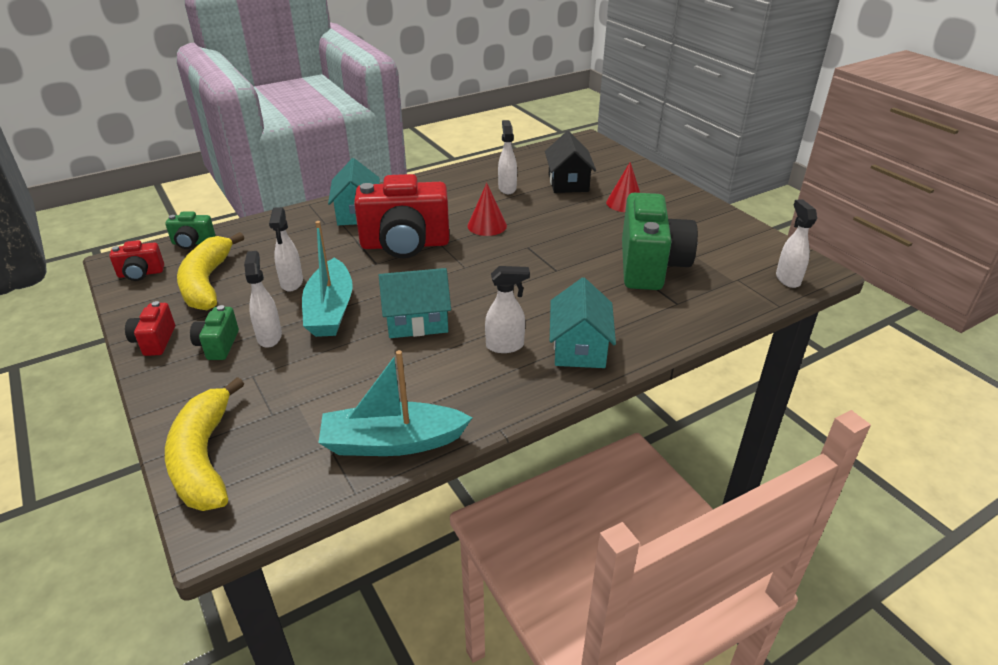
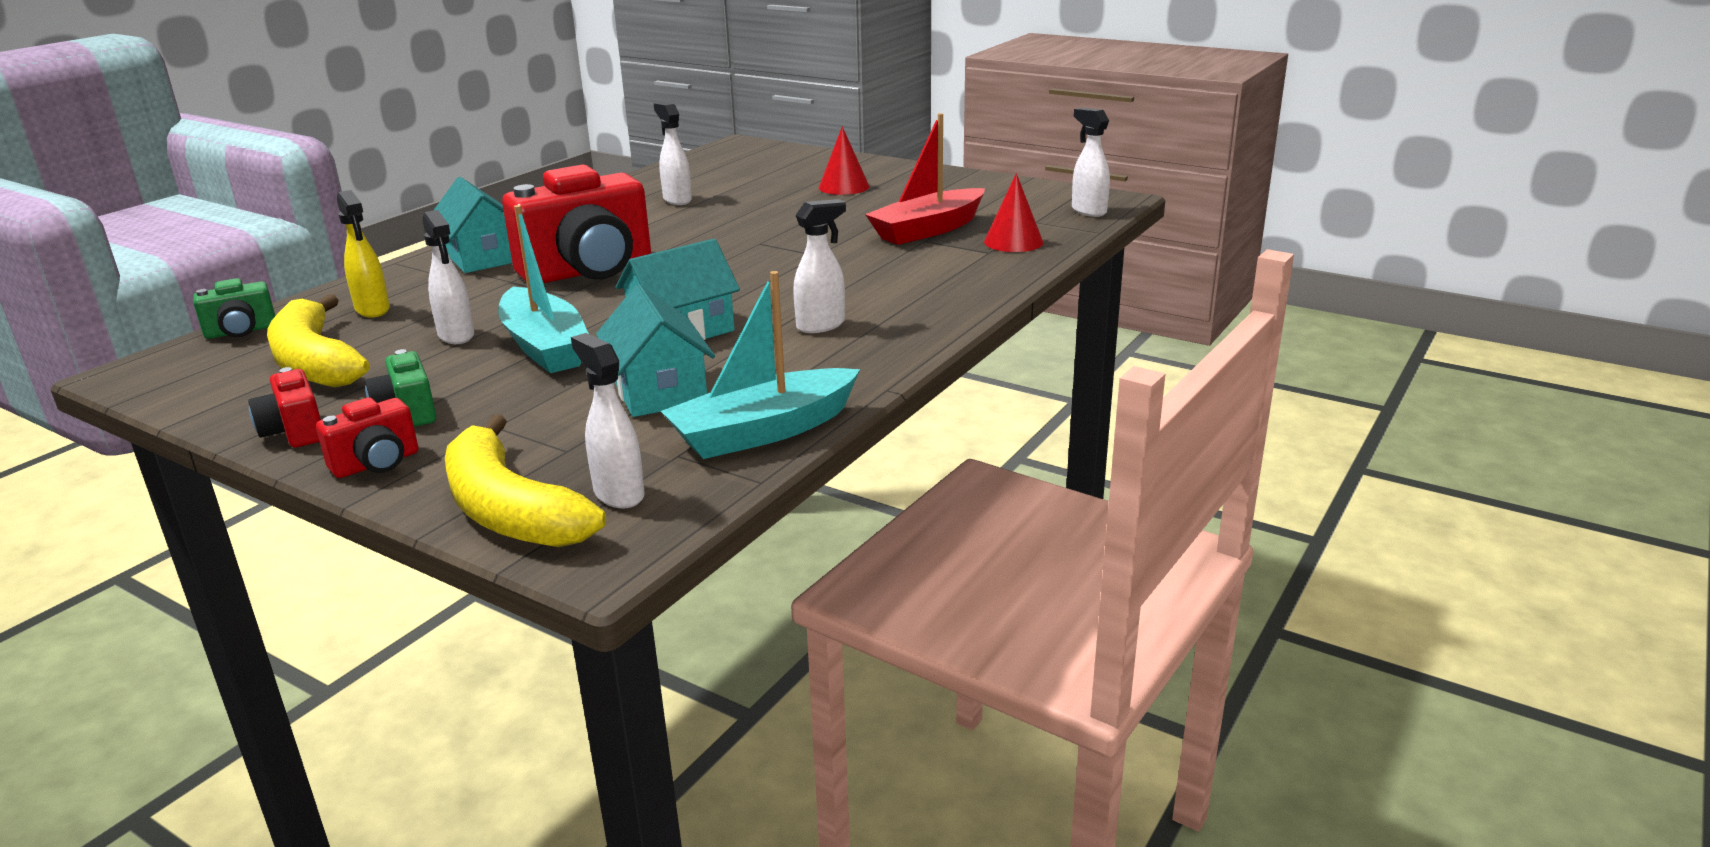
camera: 25 degrees left, 10 degrees down
(141, 274) = (185, 377): red camera -> red camera (377, 464)
(267, 245) = (373, 310): none -> yellow spray bottle
(269, 337) = (480, 388): white spray bottle -> white spray bottle (618, 494)
(487, 225) = (685, 235): red cone -> red cone (1013, 242)
(568, 182) = (753, 182): black house -> none
(579, 347) = (912, 307): turquoise house -> turquoise house (659, 391)
(650, 266) = (928, 230): green camera -> red boat

